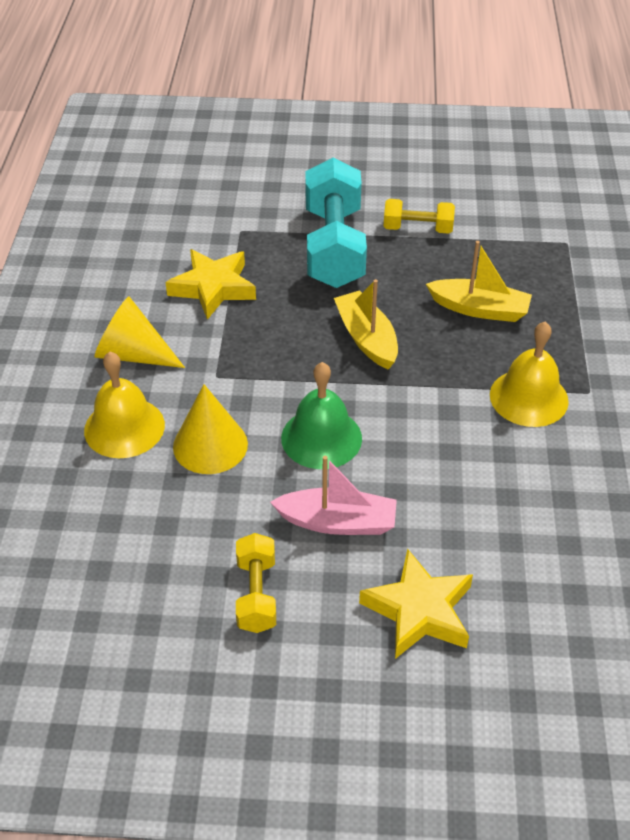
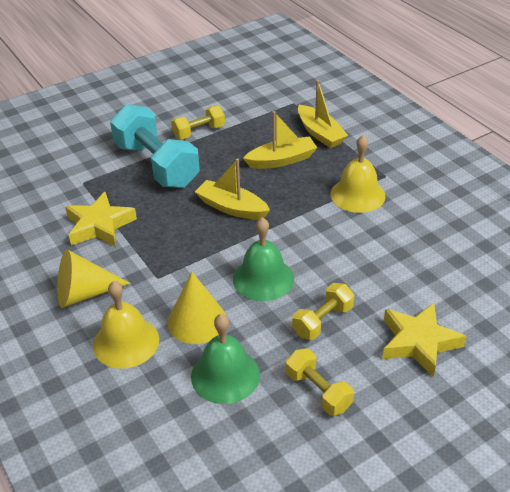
camera: 35 degrees left, 5 degrees down
(183, 519) = (225, 375): none -> green bell
(337, 522) = (322, 321): pink boat -> yellow dumbbell
(560, 298) = (320, 133): none -> yellow boat

